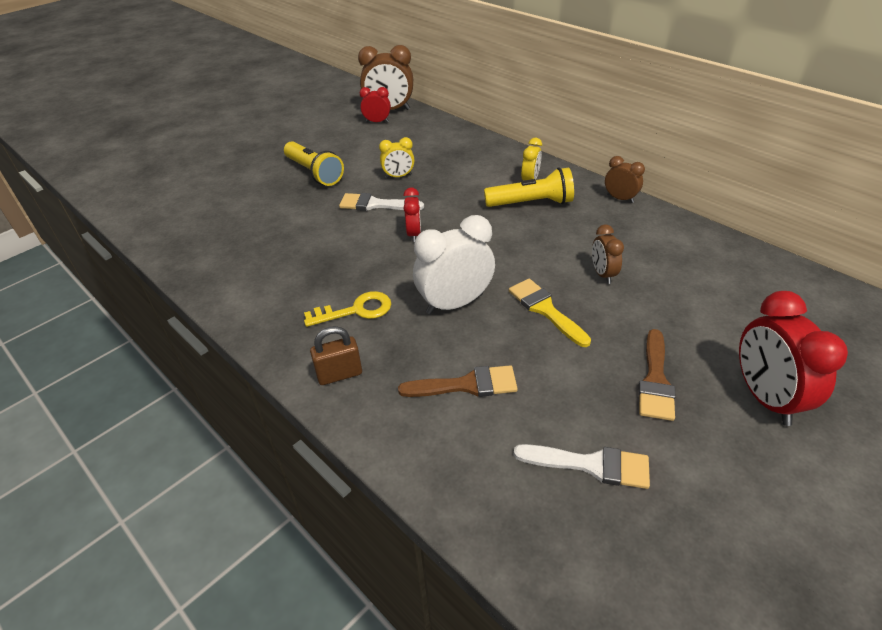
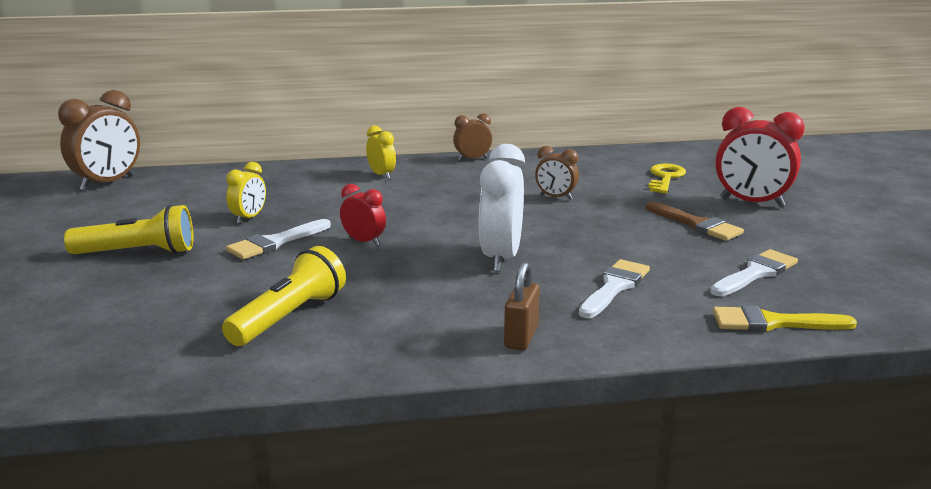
camera: 55 degrees left, 20 degrees down
(356, 310) = (436, 302): yellow key -> yellow key (665, 178)
(377, 122) = (116, 195): red clock -> none
(466, 385) = (614, 287): brown brush -> white brush
(531, 203) = (415, 186): yellow flashlight -> yellow flashlight (289, 317)
(545, 310) = (567, 229): yellow brush -> yellow brush (773, 323)

